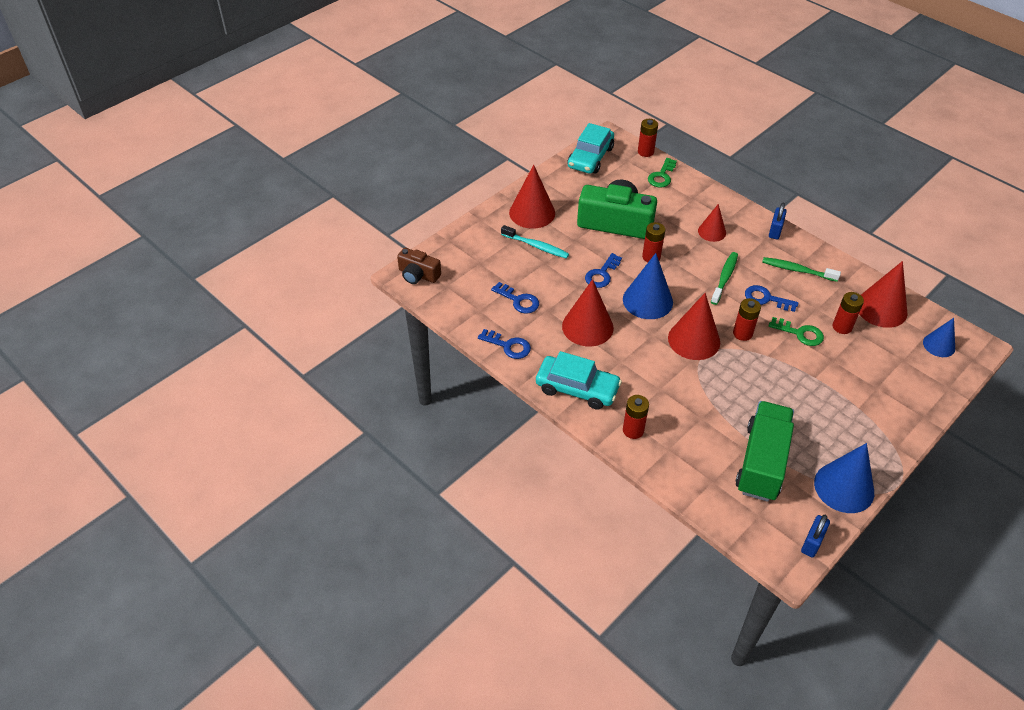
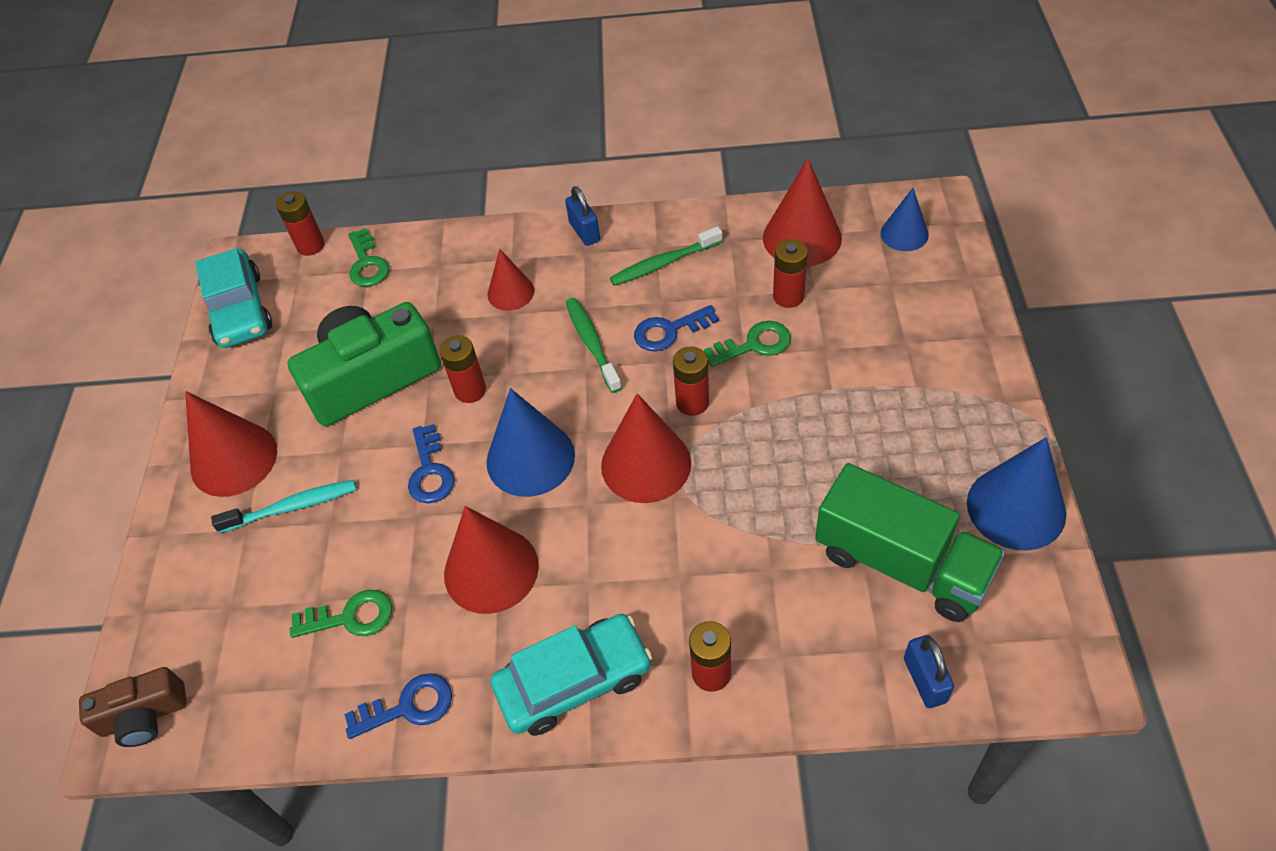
camera: 40 degrees left, 5 degrees up
(518, 300) = (351, 617): blue key -> green key
(762, 462) = (901, 563): green truck -> green truck turned 150 degrees clockwise
(812, 543) = (1068, 620): blue padlock -> blue padlock (924, 680)

